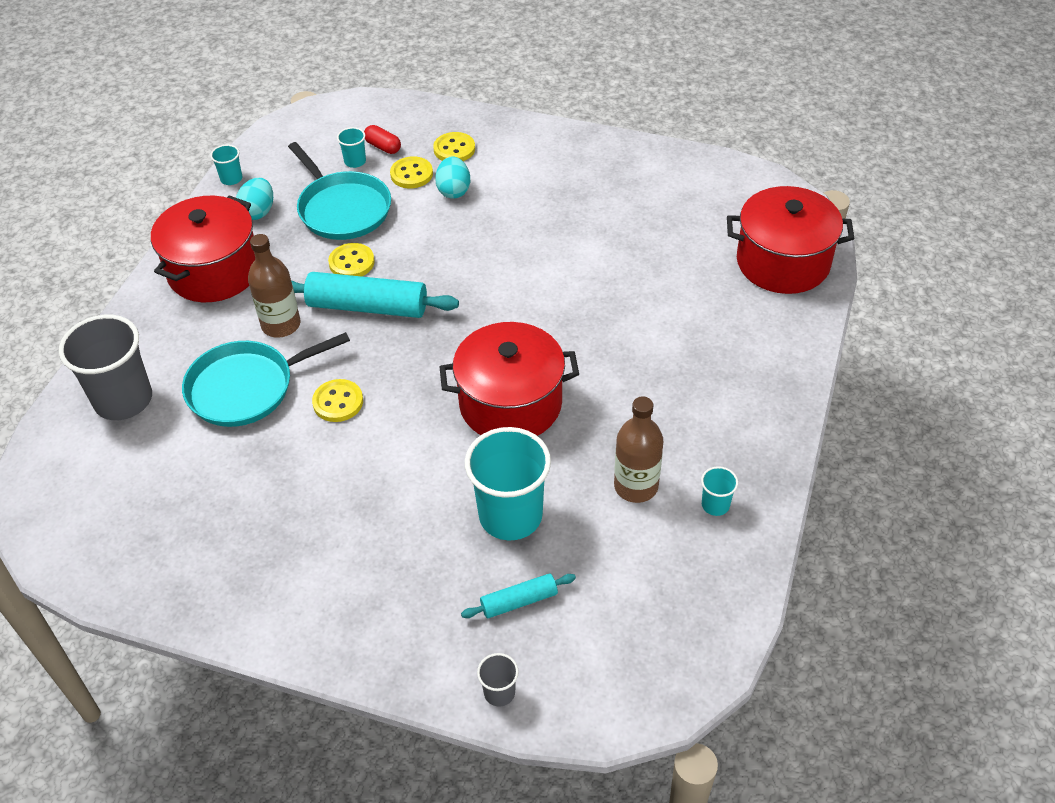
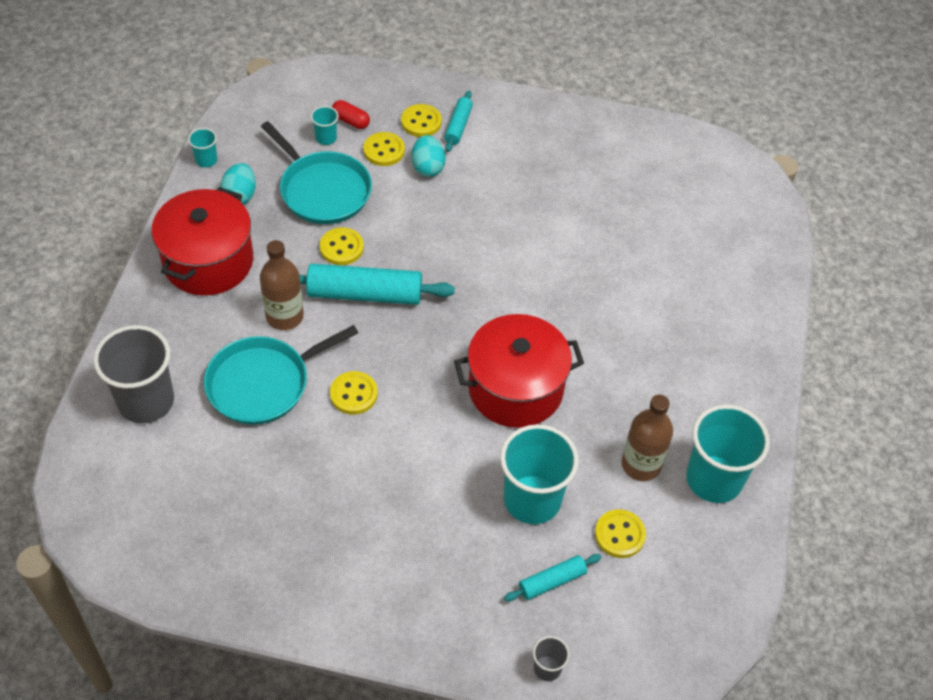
camera: 10 degrees left, 5 degrees up
(492, 154) = (458, 126): none -> turquoise rolling pin
(601, 557) = (619, 535): none -> yellow button
(715, 505) = (714, 479): turquoise cup -> turquoise cup, size x2.25
(783, 262) = (746, 234): red pot -> none

